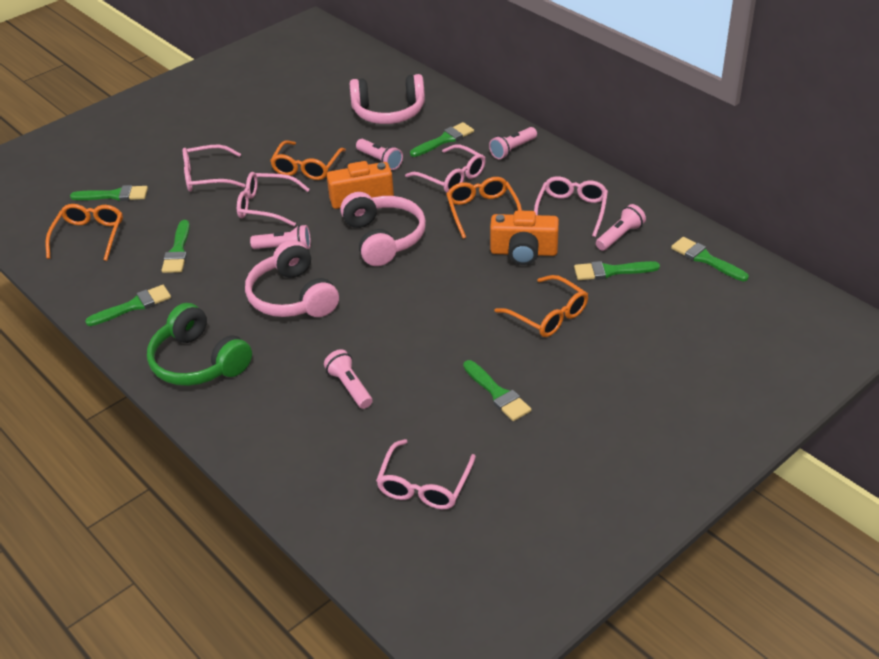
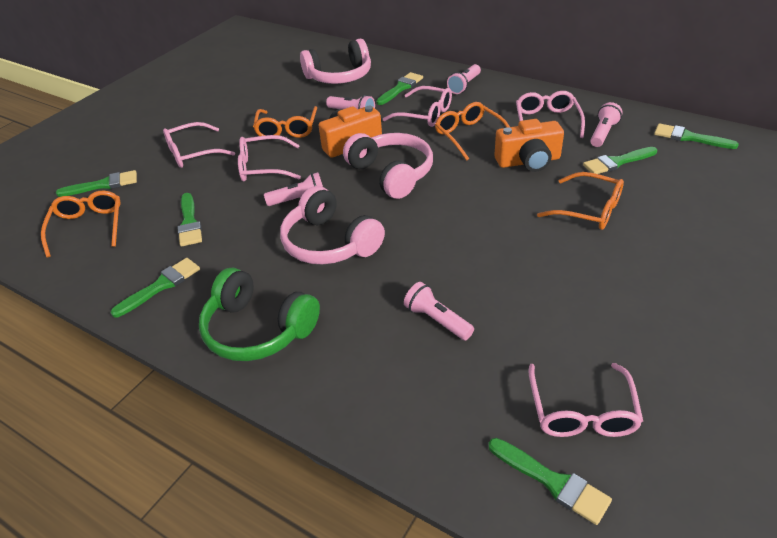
camera: 15 degrees left, 0 degrees up
(497, 393) = (592, 293): green brush -> green brush (552, 482)

